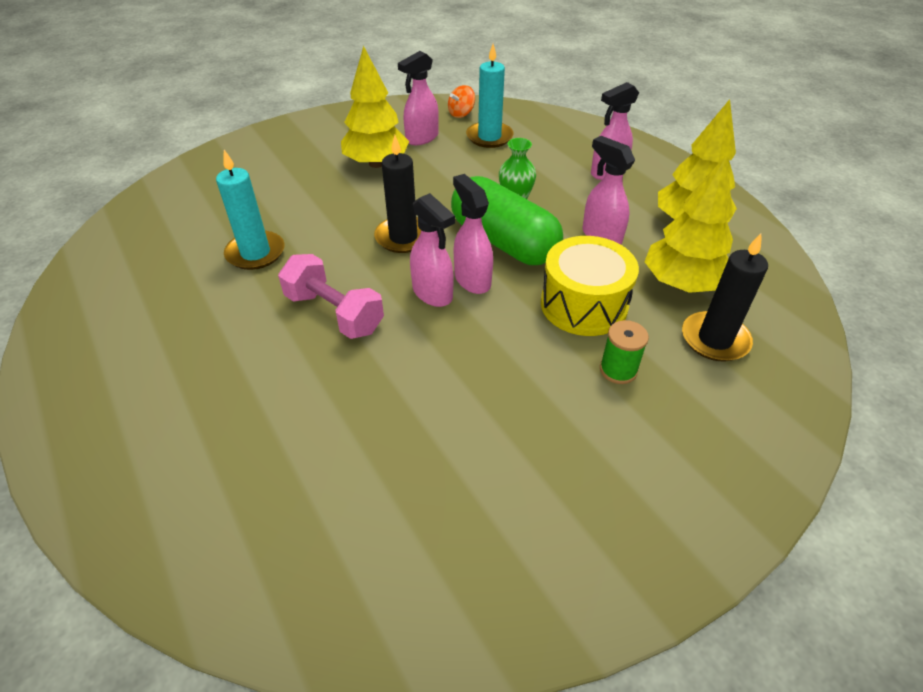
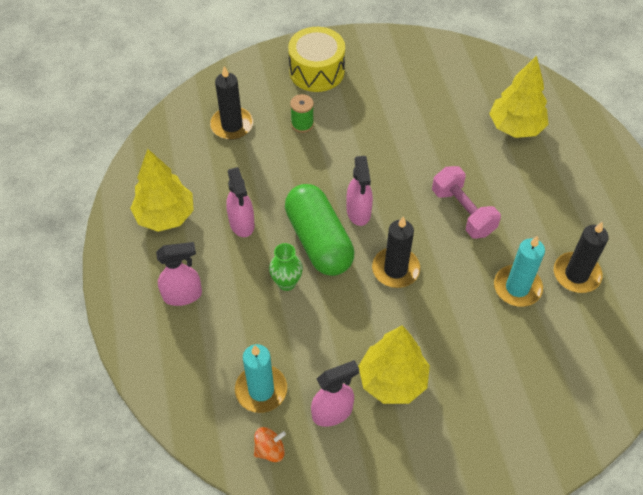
camera: 160 degrees left, 10 degrees up
(178, 282) = (576, 274): none -> black candle
(433, 293) = (391, 208): pink spray bottle -> none
(583, 304) = (294, 170): yellow drum -> yellow drum (316, 71)
(681, 284) = (218, 167): yellow tree -> yellow tree (515, 127)

